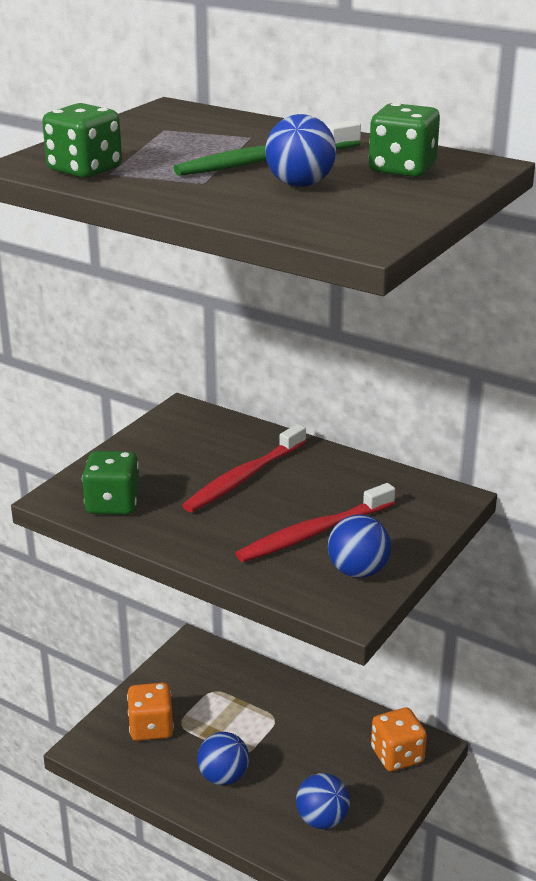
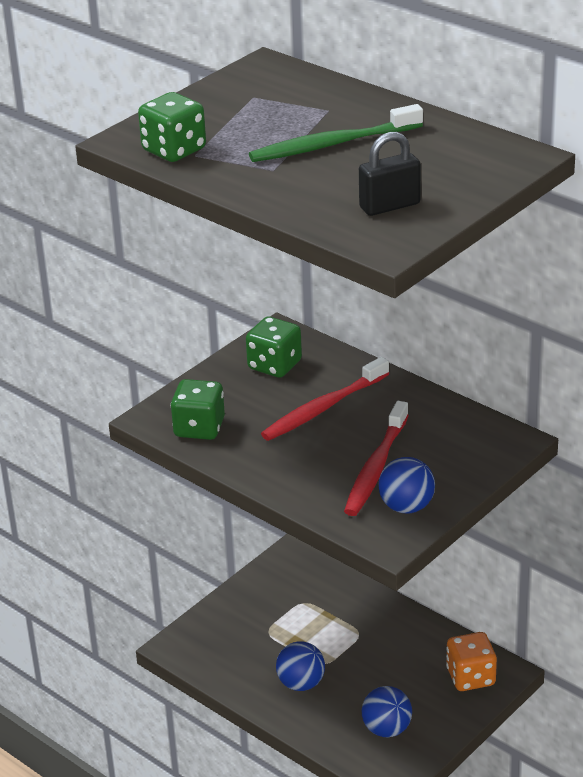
camera: 10 degrees right, 5 degrees up
(151, 727) = (239, 633): orange dice -> none
(300, 185) = (354, 177): blue ball -> none
(314, 532) = (376, 467): red toothbrush -> red toothbrush turned 45 degrees counterclockwise
(351, 206) = (389, 206): none -> black padlock
(402, 169) = (450, 160): green dice -> green dice (274, 365)

